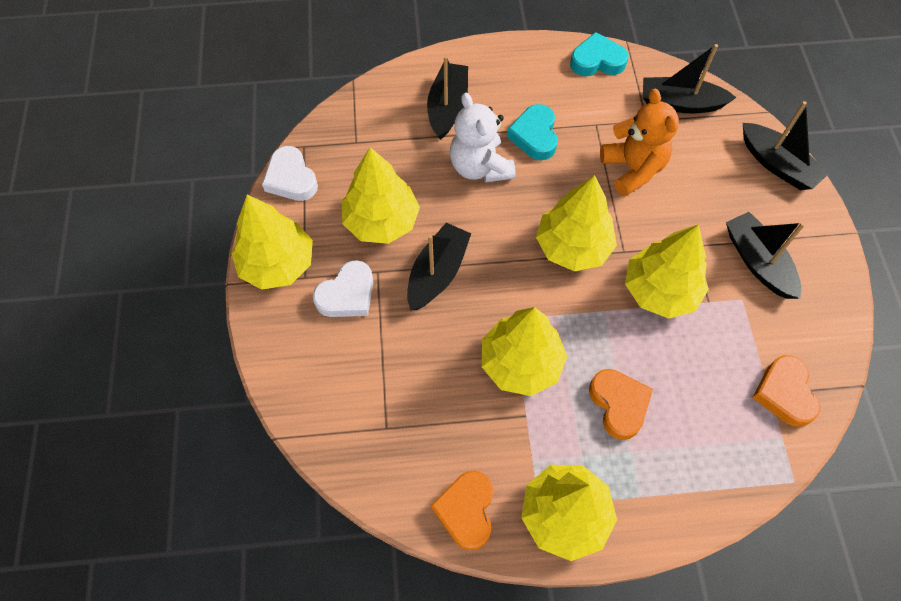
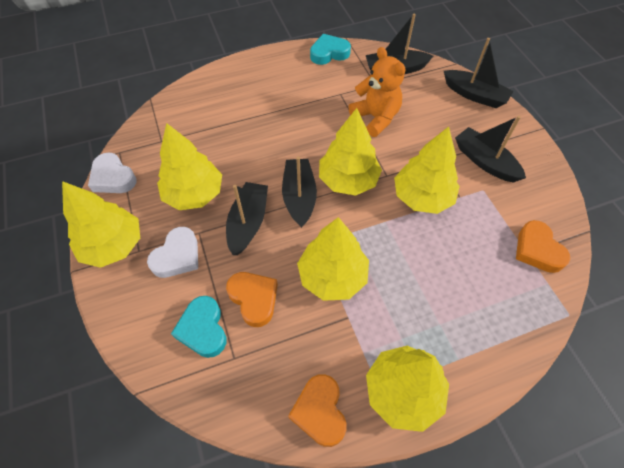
camera: 15 degrees left, 5 degrees down
(447, 107) = (227, 103): black boat -> black boat (299, 197)
(480, 167) = (262, 139): white teddy bear -> none
(534, 136) = (298, 110): turquoise heart -> turquoise heart (203, 329)
(619, 404) = (418, 289): orange heart -> orange heart (254, 299)

